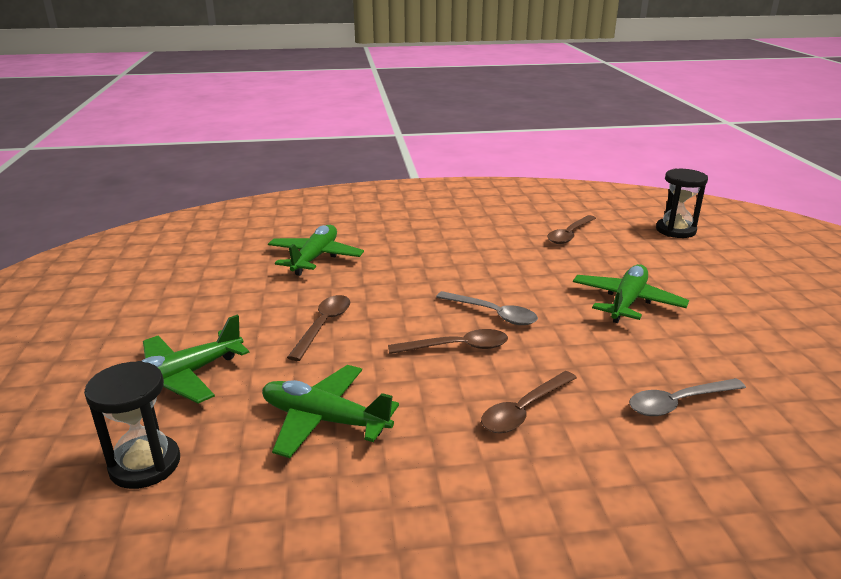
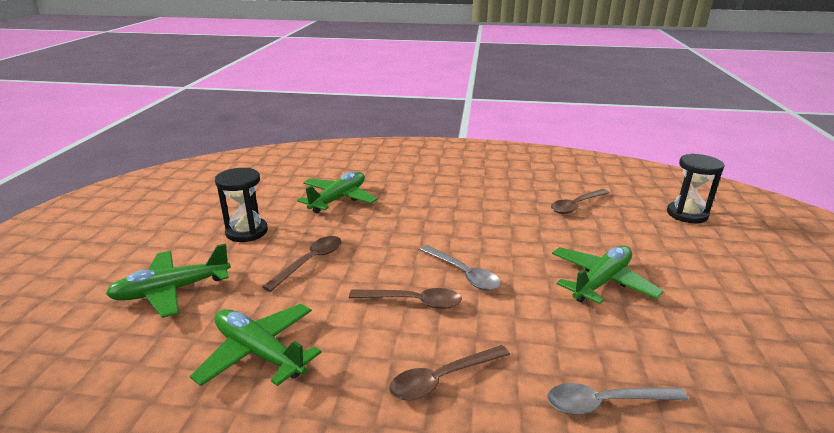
camera: 15 degrees right, 0 degrees up
(145, 464) = (96, 365): black hourglass -> black hourglass (247, 232)

